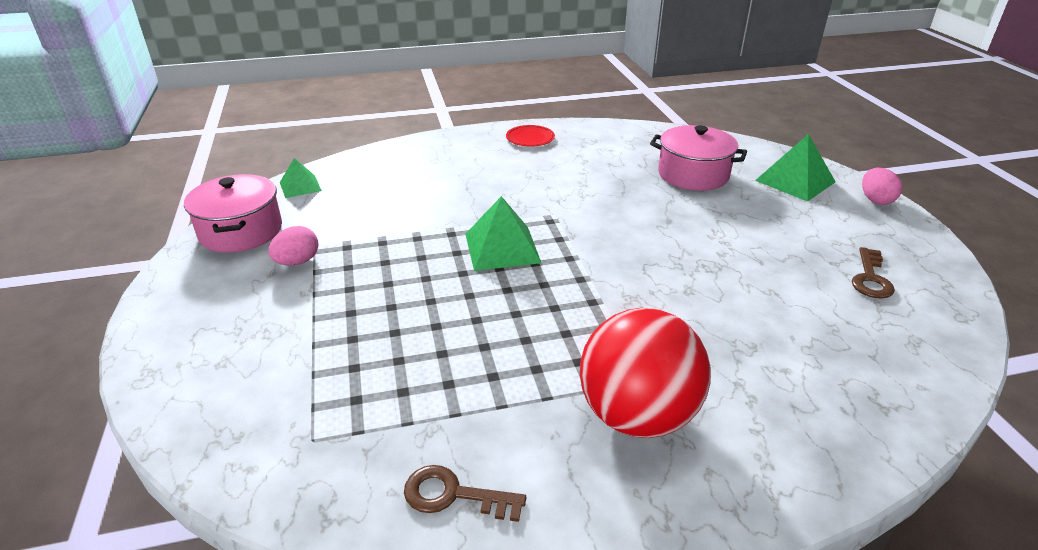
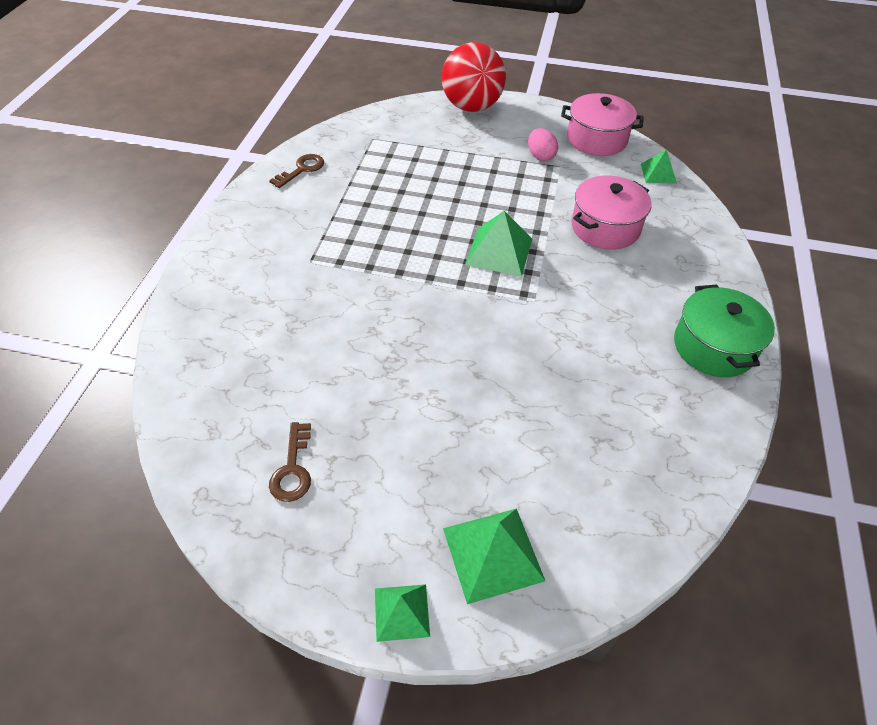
camera: 115 degrees right, 15 degrees up
(530, 138) = (713, 347): red plate -> green pot
(637, 415) = (289, 246): red ball -> red ball (471, 107)
(693, 174) = (559, 452): pink pot -> pink pot (605, 227)
(870, 278) = (292, 469): brown key -> brown key turned 135 degrees counterclockwise
(875, 200) = (402, 612): pink egg -> green pyramid

